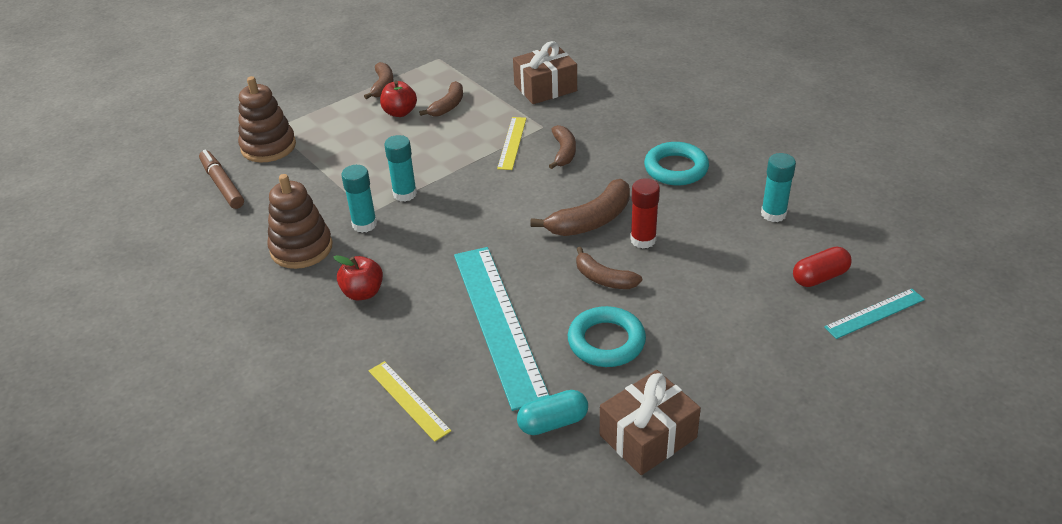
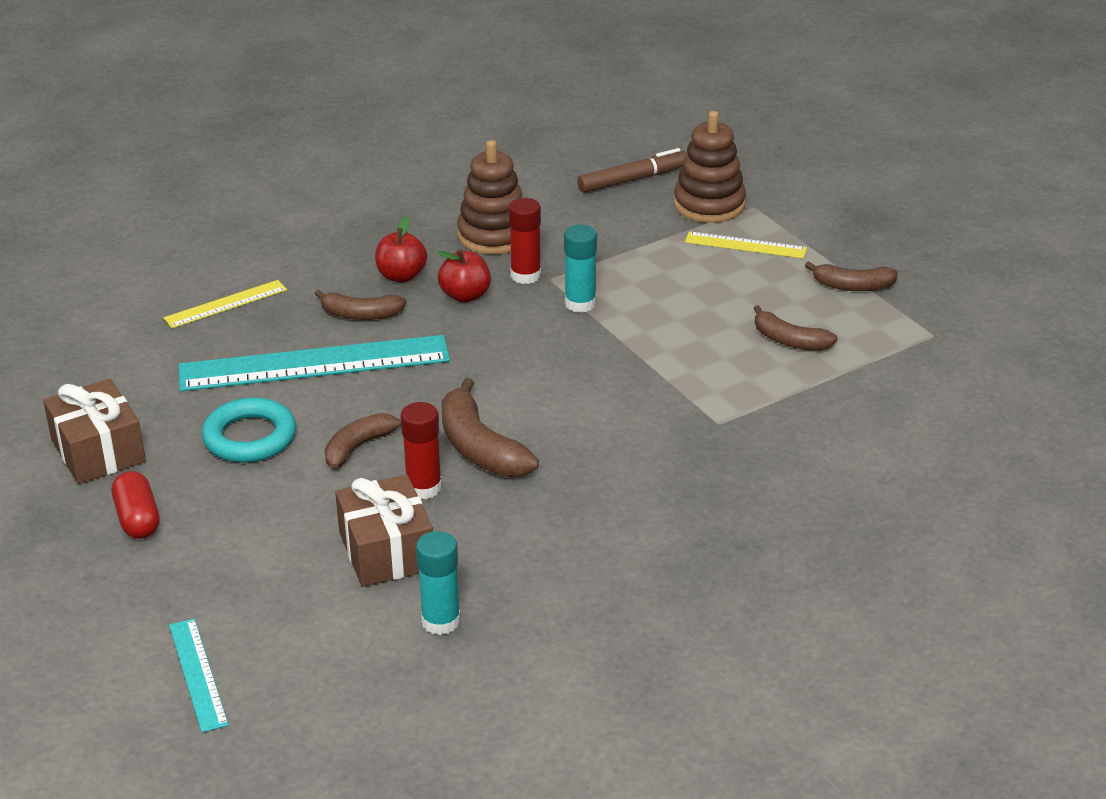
camera: 95 degrees right, 5 degrees down
(364, 224) = (525, 275): turquoise glue stick -> red glue stick
(400, 112) = (777, 300): red apple -> red apple (465, 295)
(512, 143) = (681, 392): yellow ruler -> yellow ruler (745, 245)
(545, 88) = (832, 433): brown gift -> brown gift (386, 551)
(553, 423) = (149, 391): turquoise capsule -> none
(563, 152) = (647, 437): brown banana -> brown banana (361, 314)
(676, 168) = (580, 540): turquoise ring -> none
(819, 277) = (289, 638): red capsule -> red capsule (138, 519)

